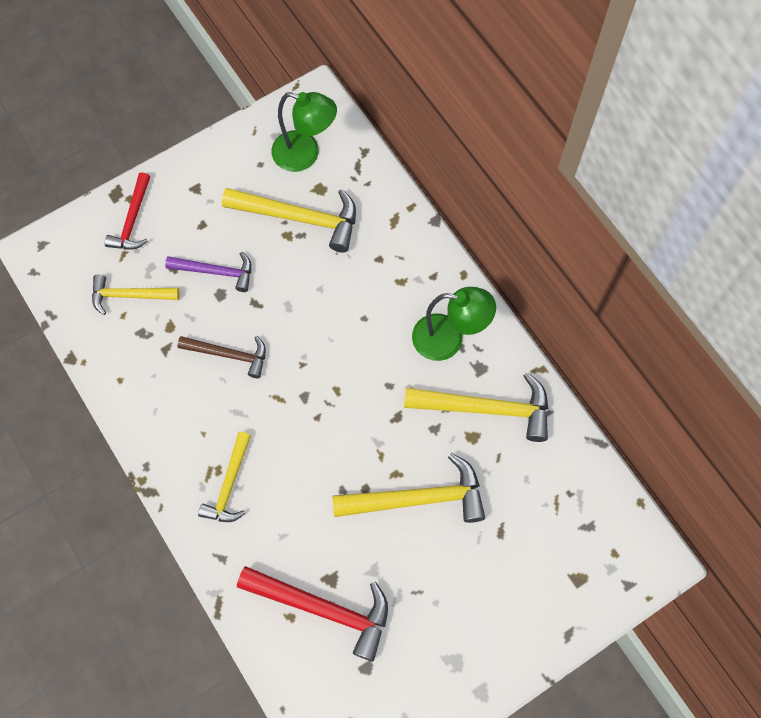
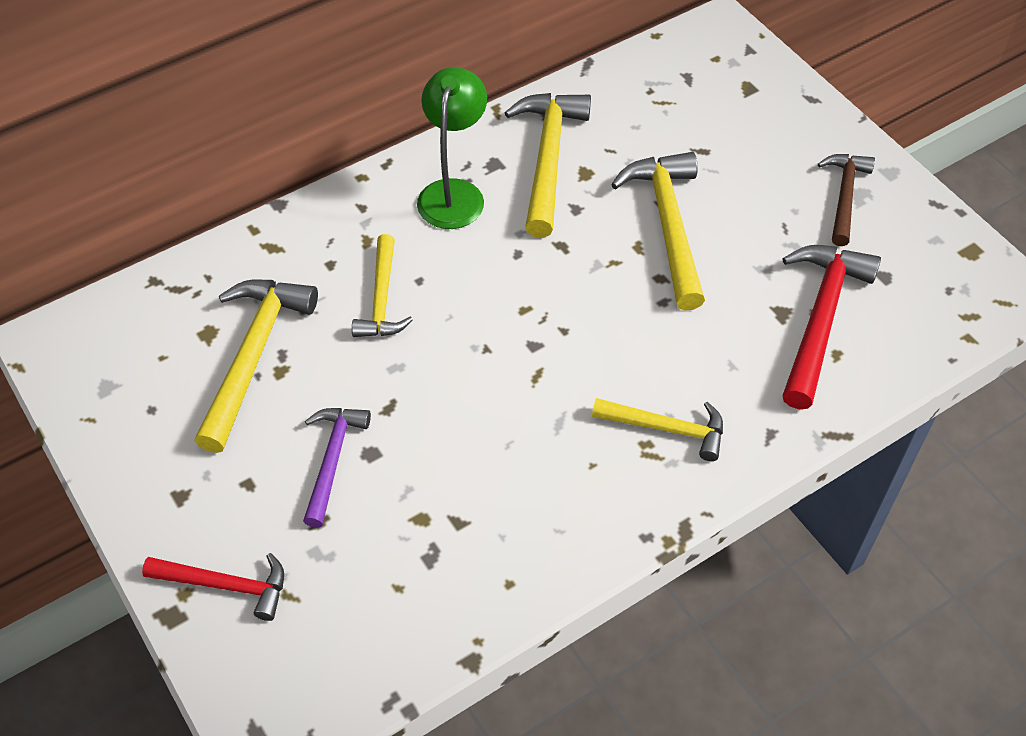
camera: 90 degrees left, 15 degrees down
(129, 295) = (363, 580): yellow hammer -> yellow hammer (381, 299)
(229, 355) = (470, 437): brown hammer -> brown hammer (844, 196)
(305, 154) = (145, 351): green lamp -> none

